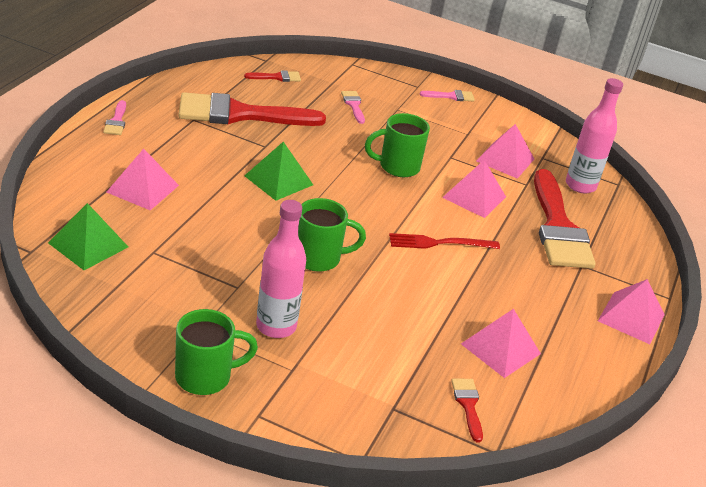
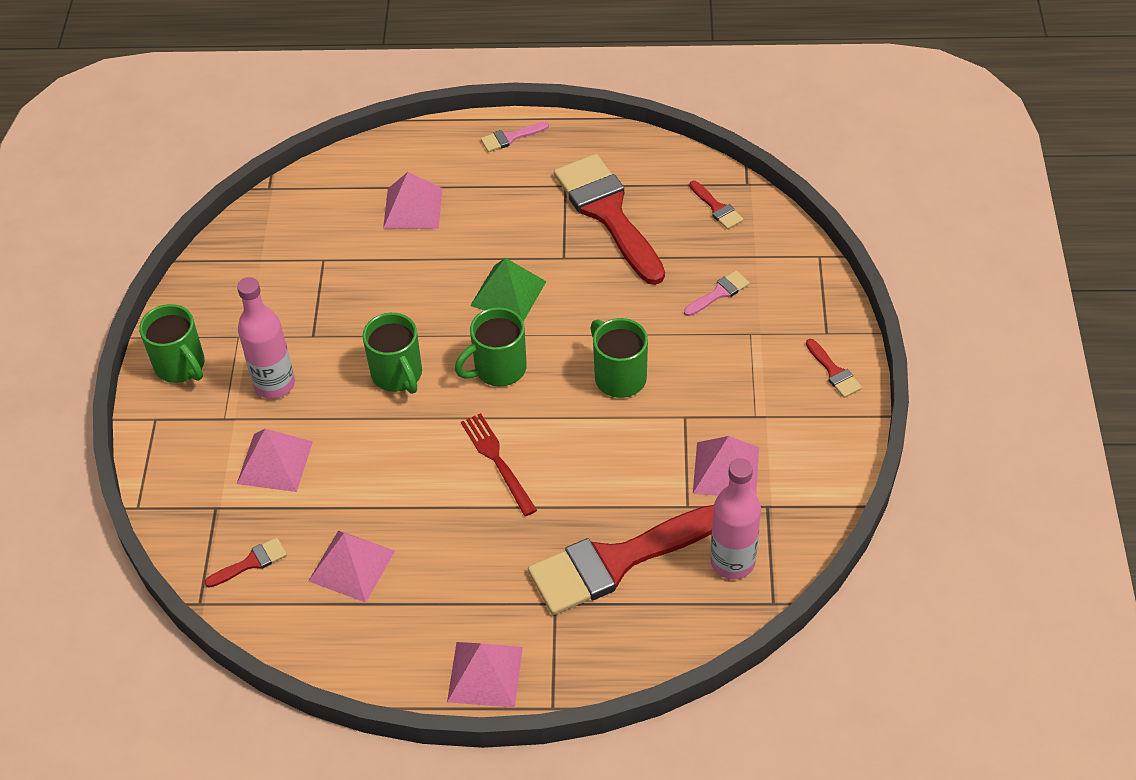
camera: 75 degrees right, 15 degrees up
(88, 245) = (302, 216): green pyramid -> none
(350, 211) = (498, 369): none -> green mug
(451, 96) = (834, 372): pink brush -> red brush
(474, 197) = (615, 464): pink pyramid -> pink pyramid (274, 462)

